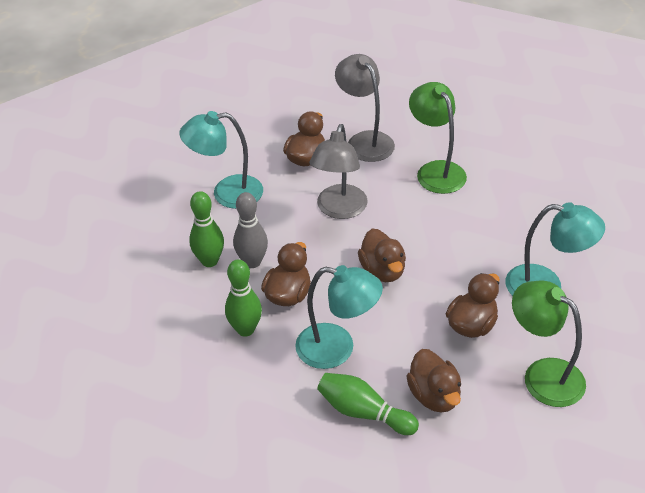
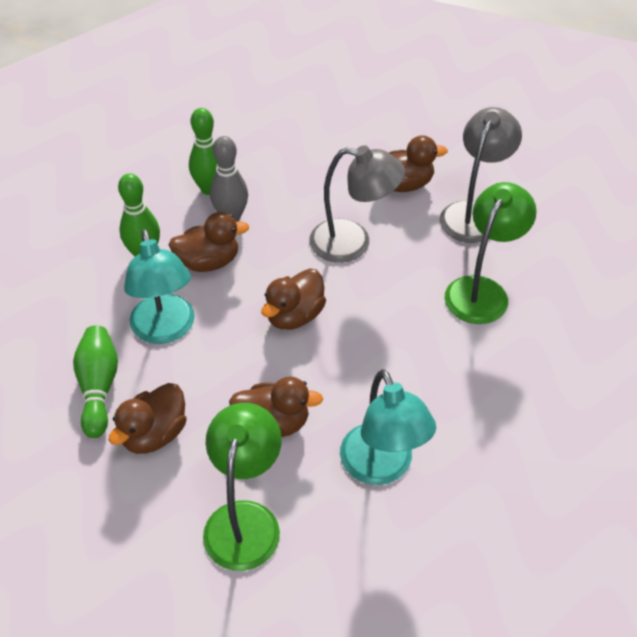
camera: 55 degrees right, 5 degrees up
(227, 193) = (305, 156): turquoise lamp -> none
(339, 210) = (353, 243): grey lamp -> grey lamp turned 150 degrees counterclockwise

